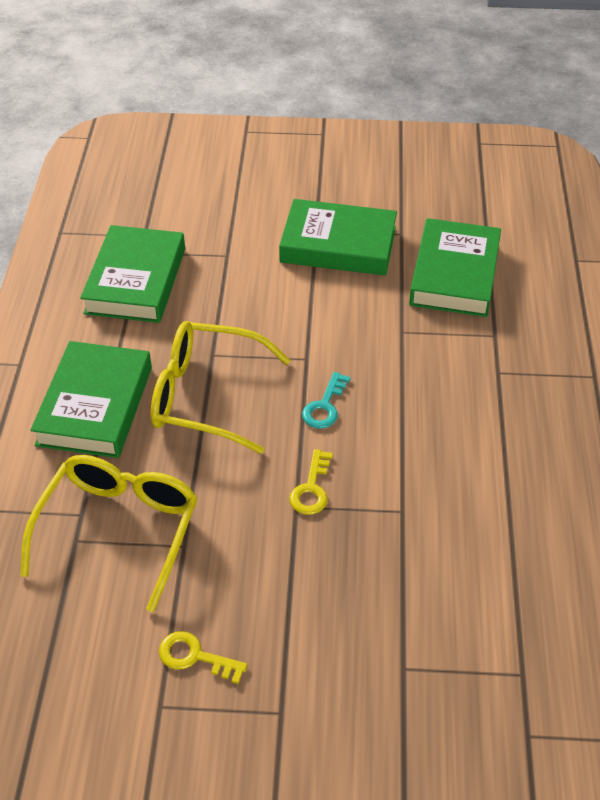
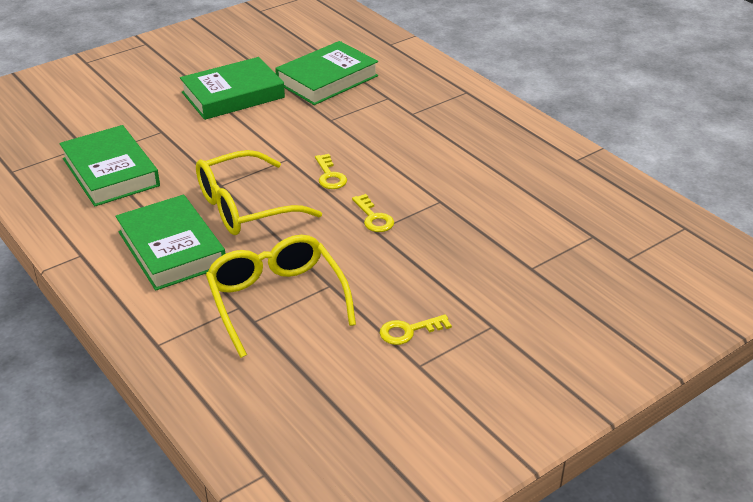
camera: 40 degrees left, 10 degrees down
(325, 406) = (329, 176): turquoise key -> yellow key
(454, 274) = (327, 79): green book -> green book turned 75 degrees clockwise

